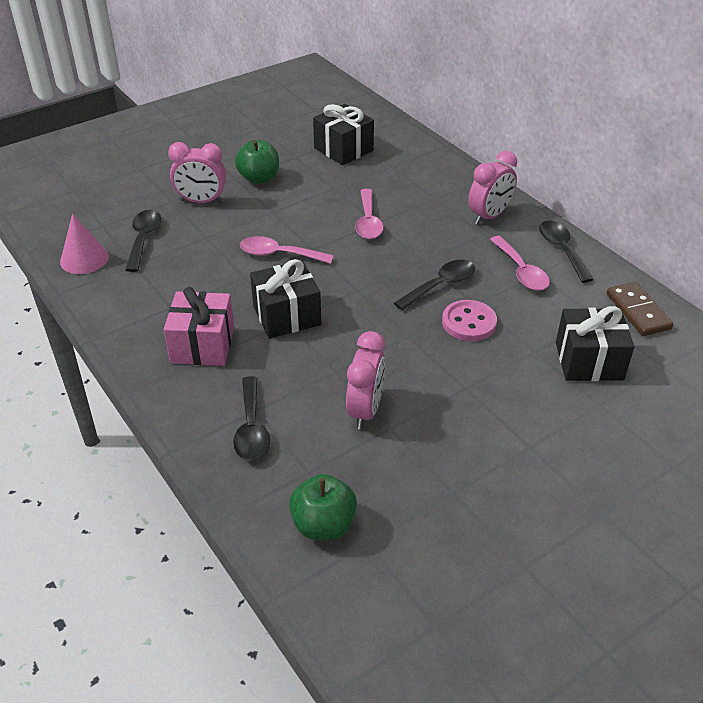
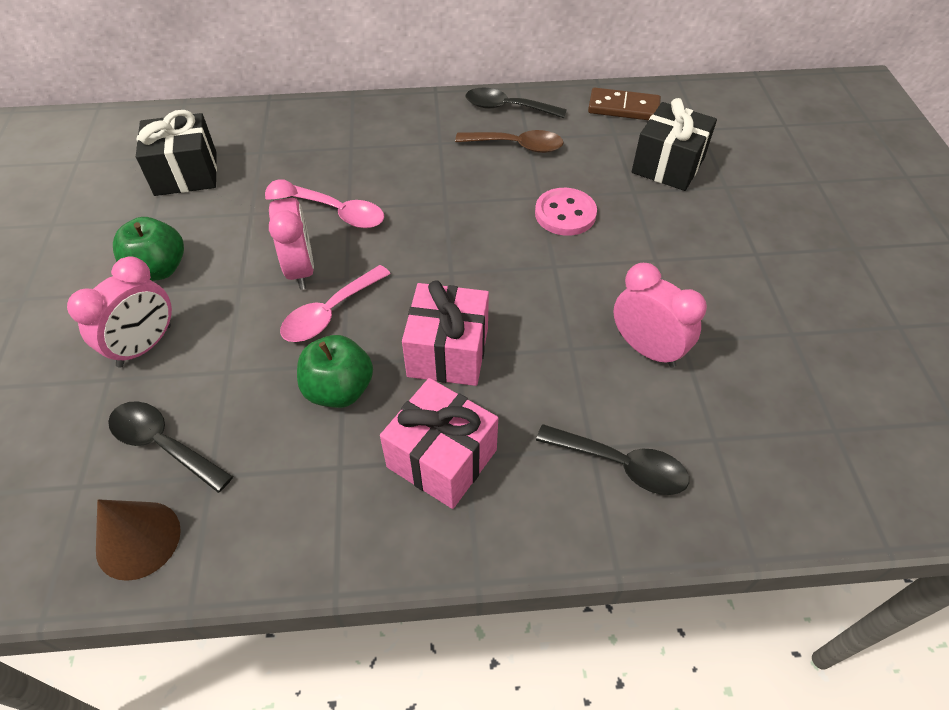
camera: 60 degrees left, 10 degrees up
(84, 259) = (138, 539): pink cone -> brown cone
(286, 315) = (448, 352): black gift -> pink gift
(323, 525) = (798, 457): green apple -> green apple (339, 390)
(440, 285) = (494, 207): black spoon -> none
(489, 216) = (416, 126): pink clock -> pink clock (300, 269)
(521, 271) = (516, 146): pink spoon -> brown spoon

